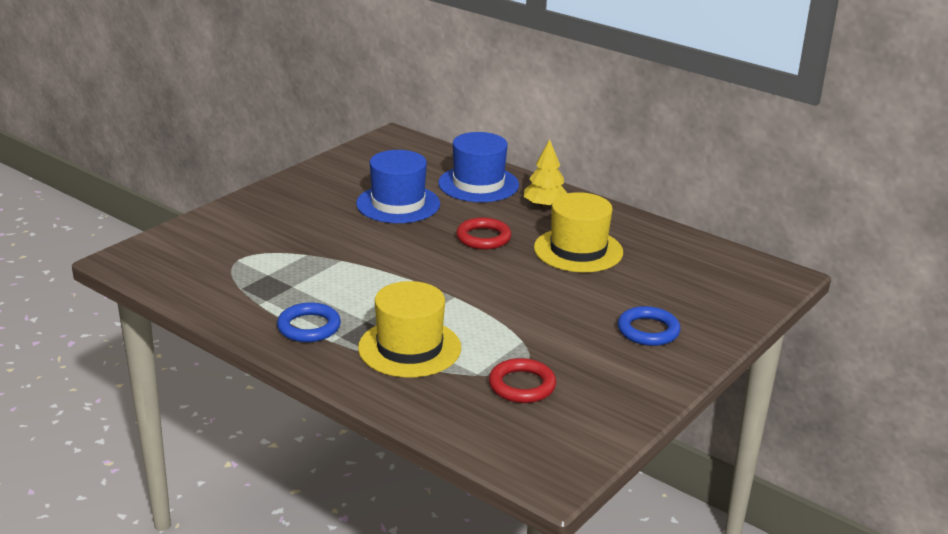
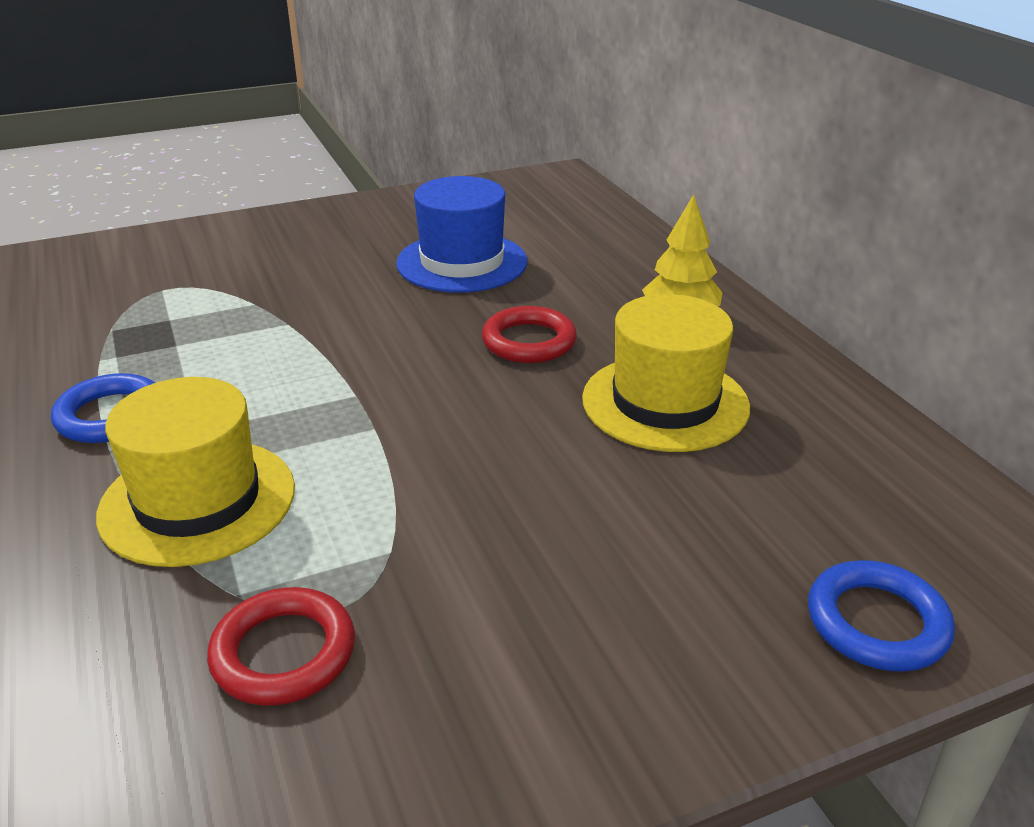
camera: 30 degrees right, 5 degrees up
(478, 184) = (609, 259): blue hat -> none
(648, 331) = (649, 613): blue ring -> blue ring (877, 622)

